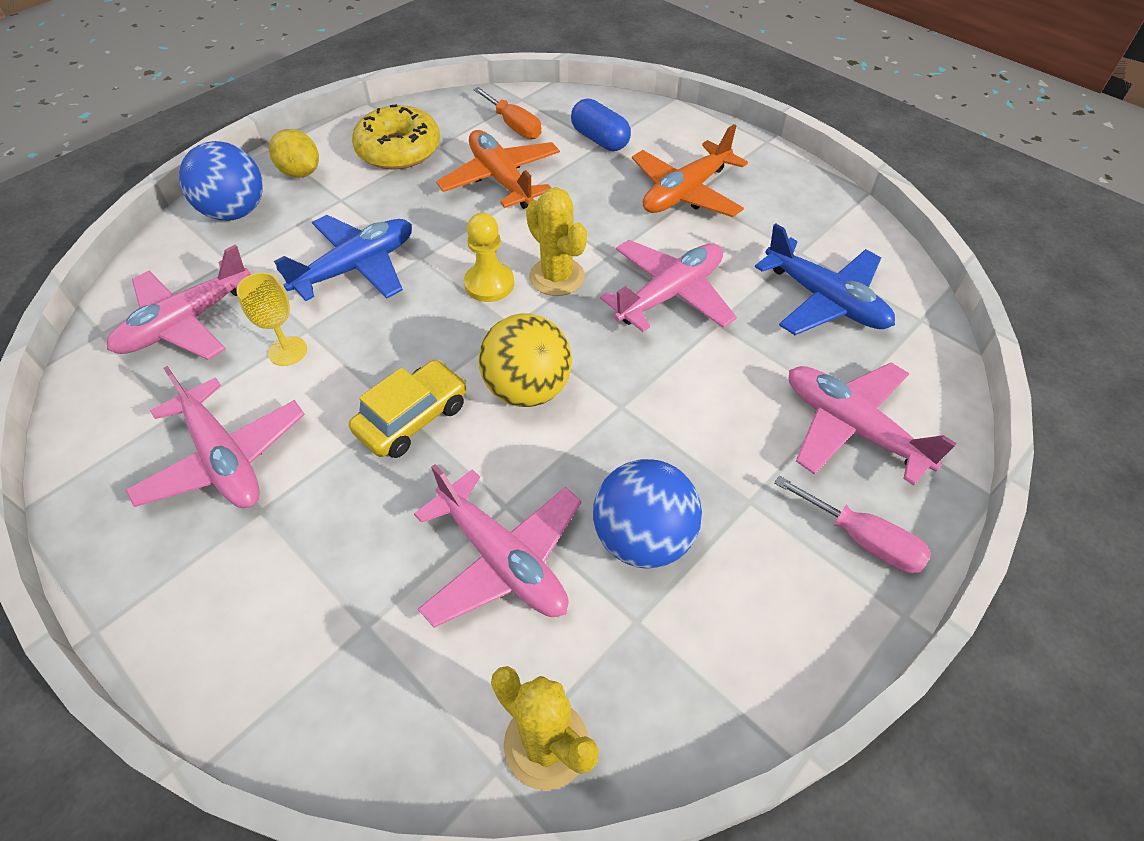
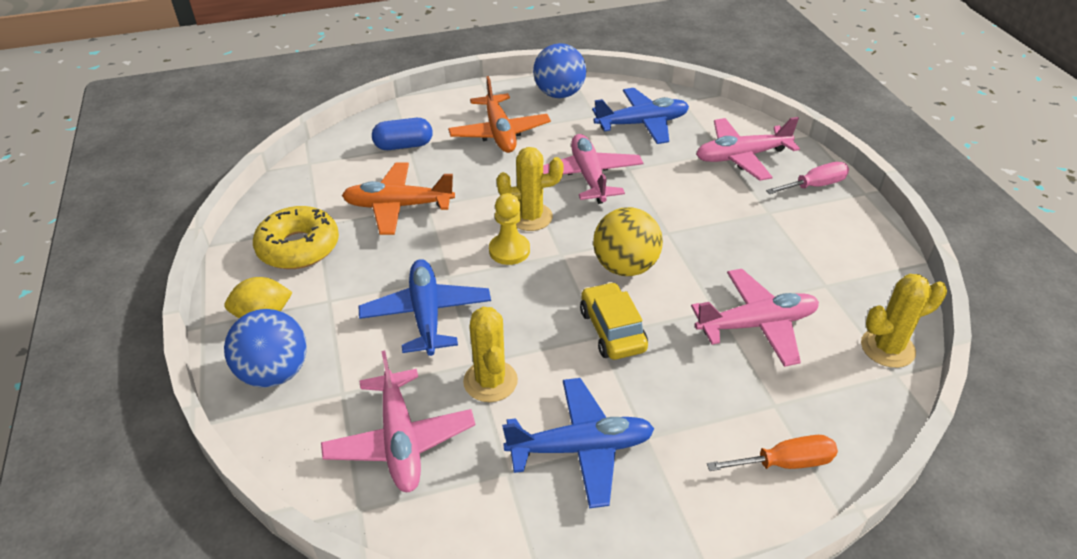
camera: 60 degrees left, 10 degrees down
(224, 458) = (580, 448): pink plane -> blue plane
(287, 351) = (490, 381): yellow goblet -> yellow cactus
(514, 126) = (340, 178): orange screwdriver -> orange screwdriver (785, 463)
(643, 538) = (772, 261): blue ball -> blue ball (559, 94)

